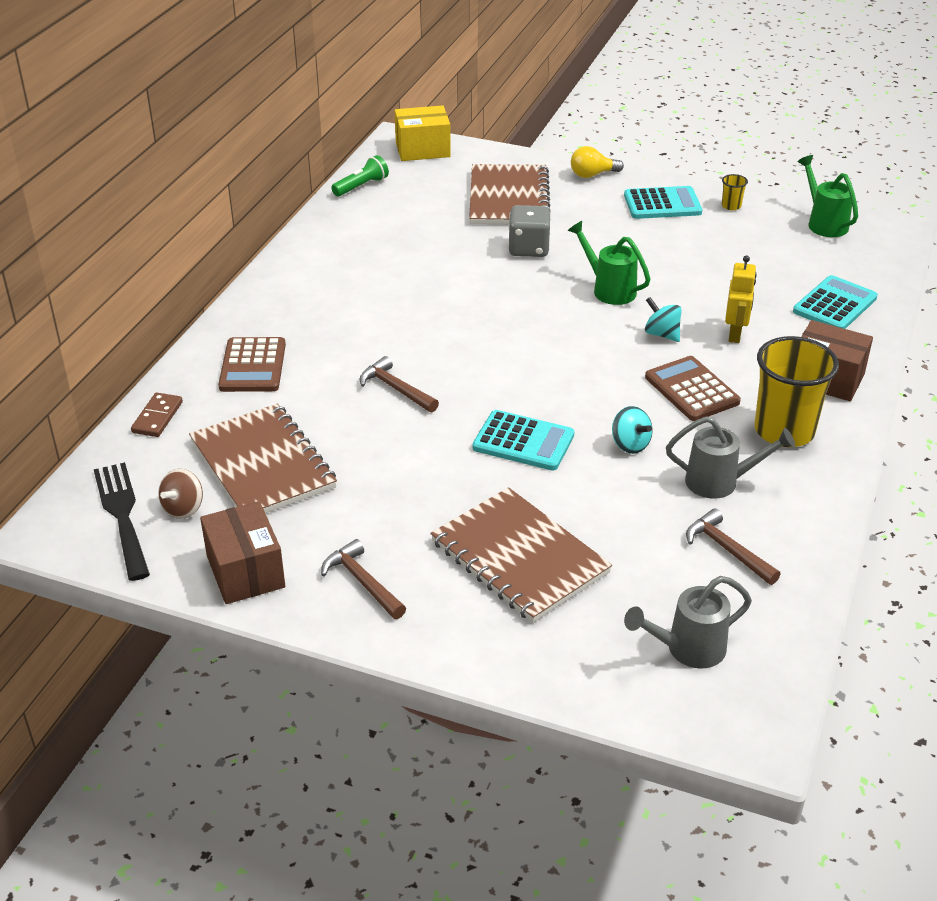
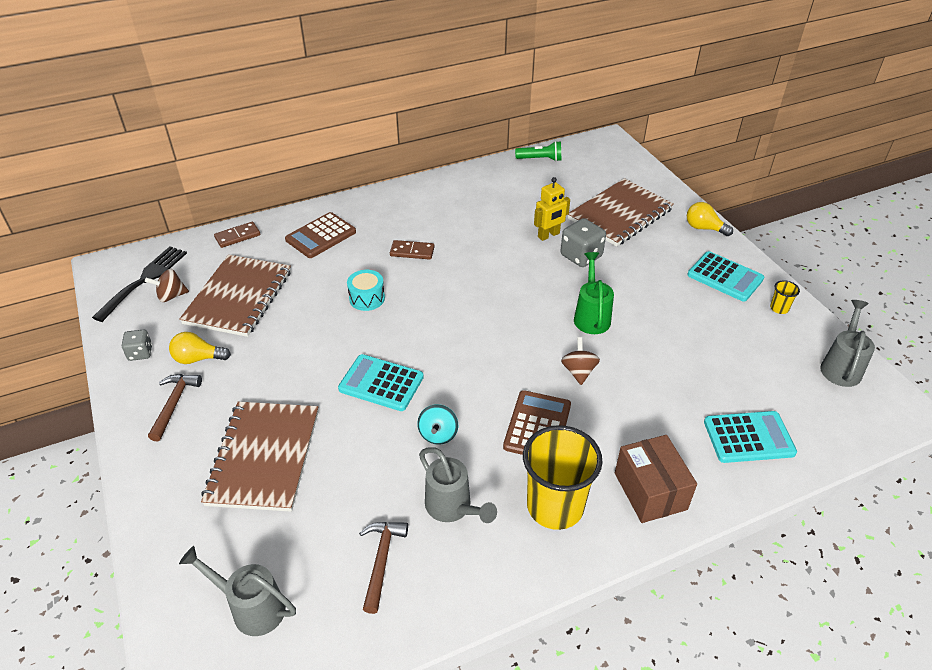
camera: 45 degrees right, 5 degrees up
(245, 571) = (140, 353): brown box -> grey dice
(317, 535) = (198, 359): none -> yellow light bulb
(371, 328) = (412, 251): none -> brown domino
(396, 389) = (367, 298): brown hammer -> turquoise drum
(422, 149) = (613, 154): yellow box -> none
(523, 441) = (381, 383): turquoise calculator -> turquoise calculator turned 135 degrees clockwise
(661, 334) = (578, 371): turquoise spinning top -> brown spinning top
(735, 334) = (632, 407): yellow robot -> yellow robot (549, 235)
(824, 223) = (841, 367): green watering can -> grey watering can

